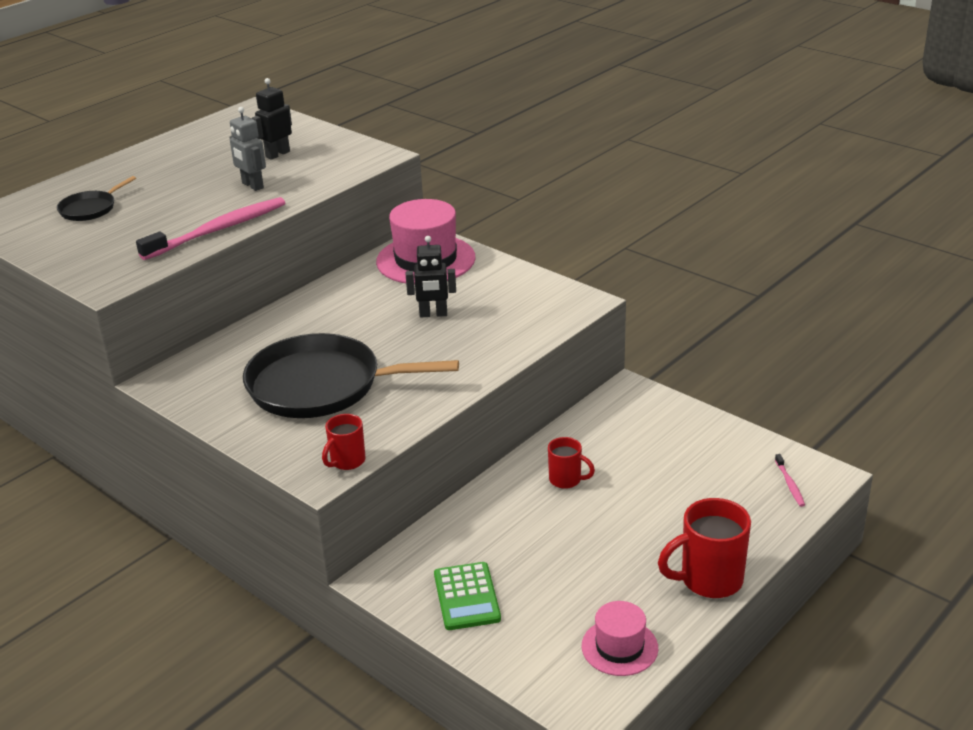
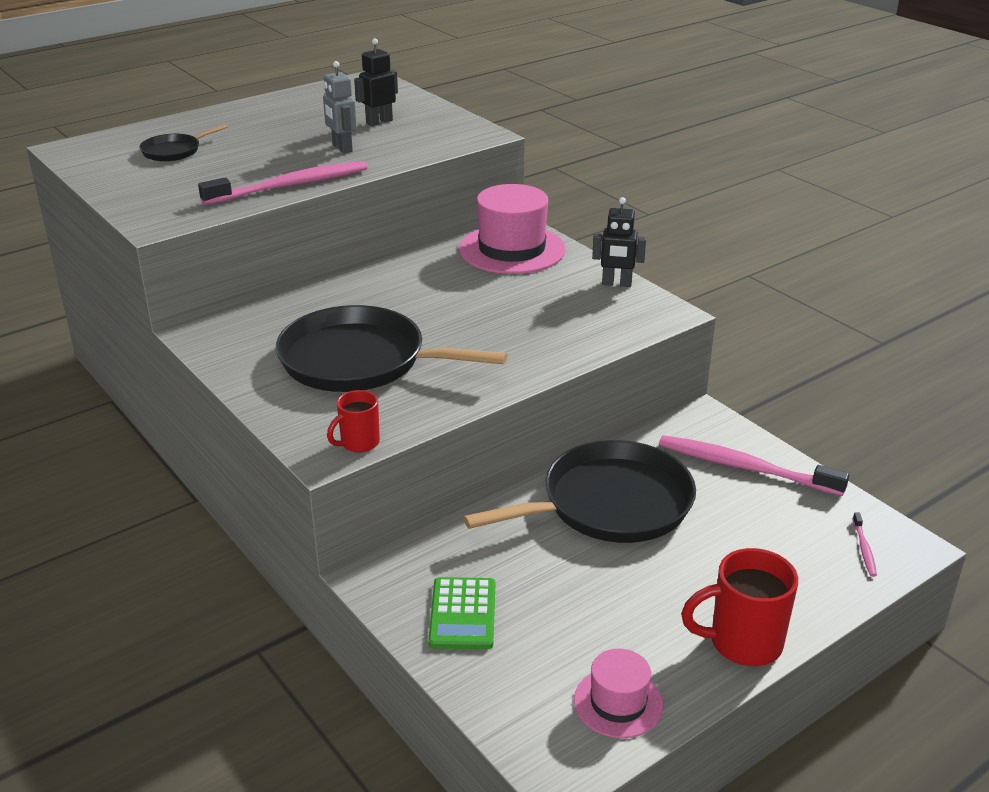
camera: 10 degrees right, 0 degrees up
(433, 314) = (501, 304): black robot -> black robot (616, 284)
(566, 480) = (609, 504): red mug -> black pan
(674, 429) = (745, 467): none -> pink toothbrush

